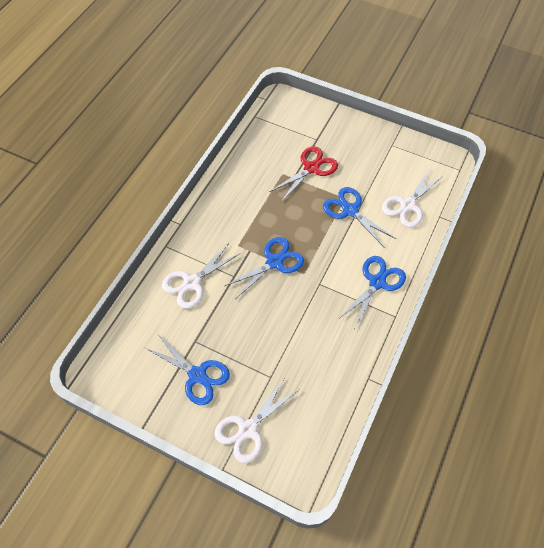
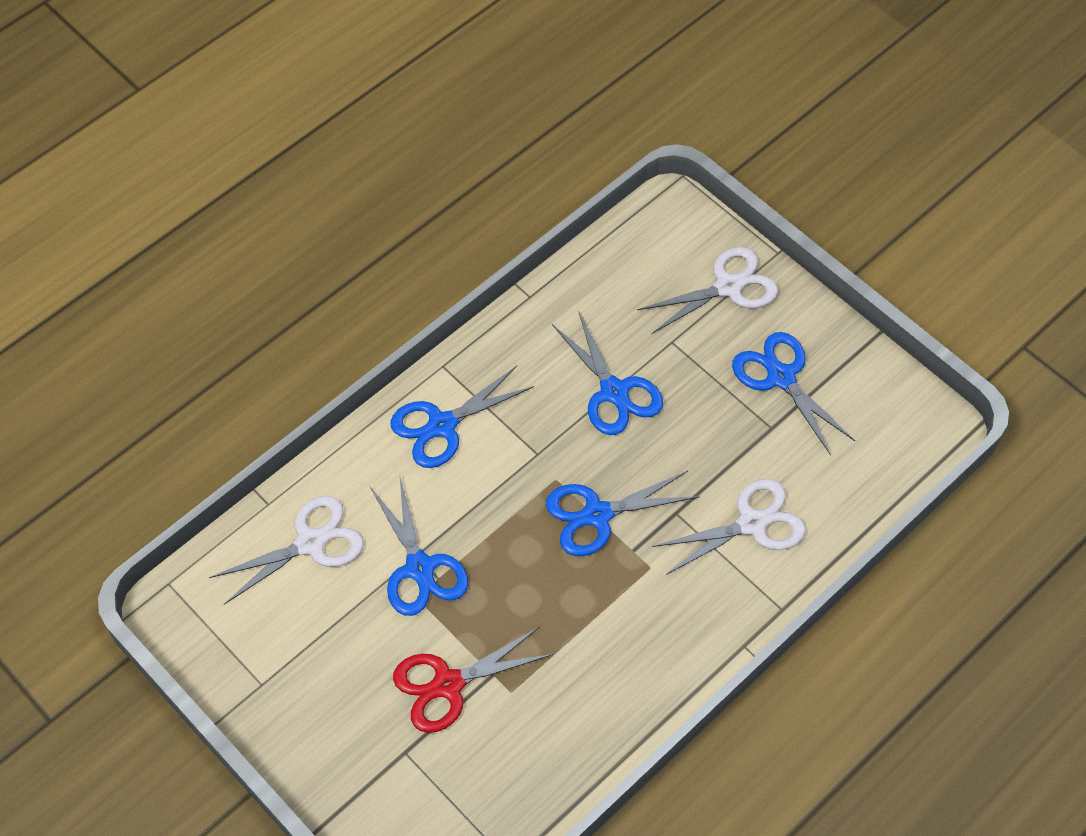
camera: 160 degrees left, 0 degrees up
(292, 333) = (614, 392): none -> blue scissors

